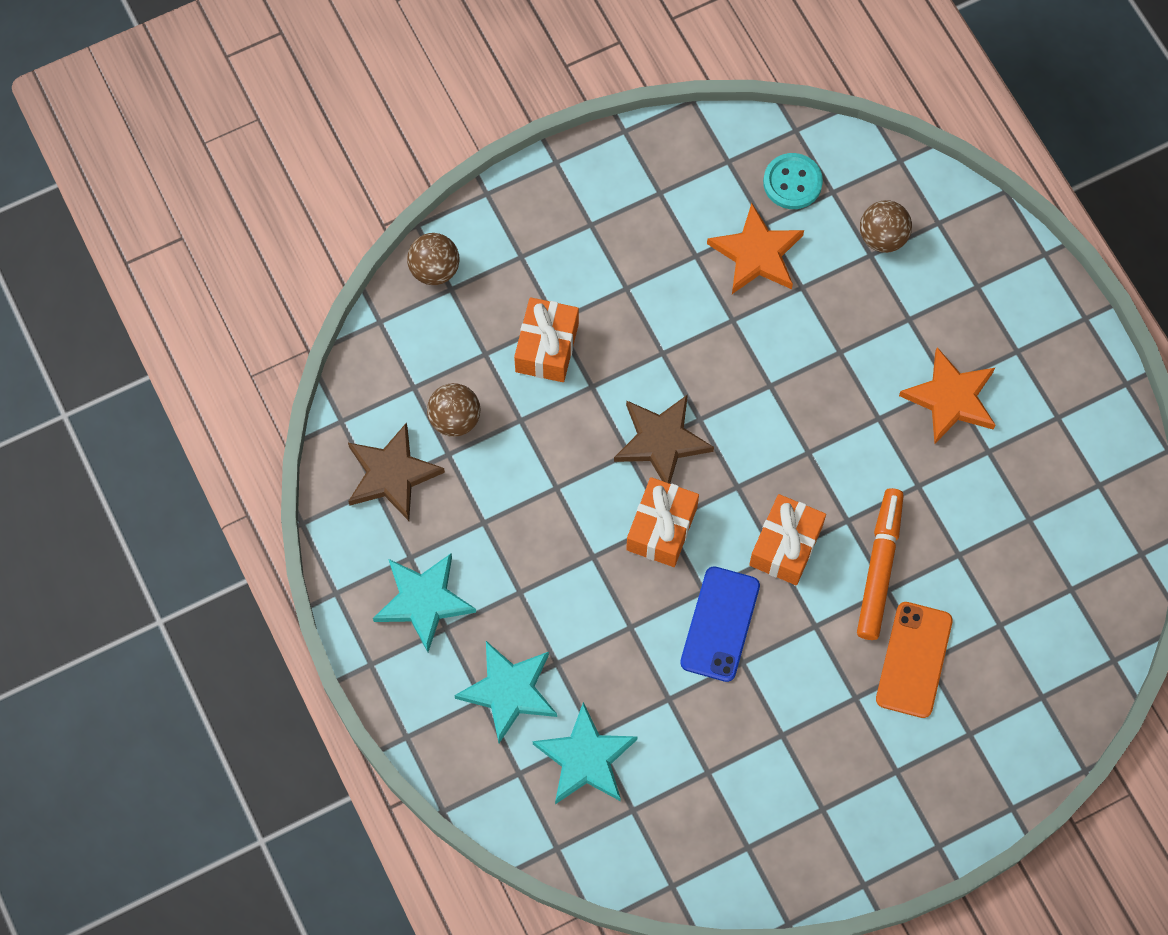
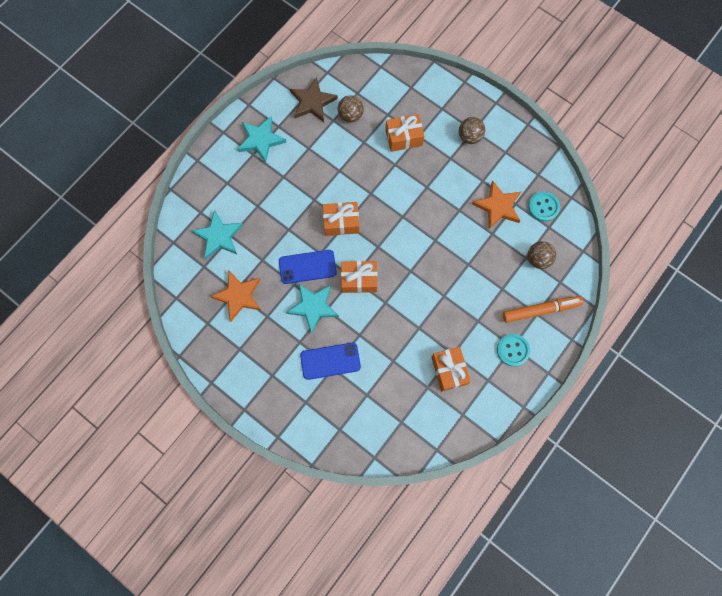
camera: 65 degrees right, 5 degrees up
(434, 269) = (416, 77): brown ball -> brown ball (469, 137)
(509, 691) = (235, 192): turquoise star -> turquoise star (313, 307)
(661, 441) = (383, 204): brown star -> none
(879, 568) = (368, 326): orange marker -> orange marker (540, 310)
(914, 660) = (330, 361): orange phone -> blue phone
(950, 398) = (471, 324): orange star -> orange star (238, 296)
(1015, 471) = (449, 370): none -> orange gift
(1023, 354) = (513, 350): none -> turquoise button

